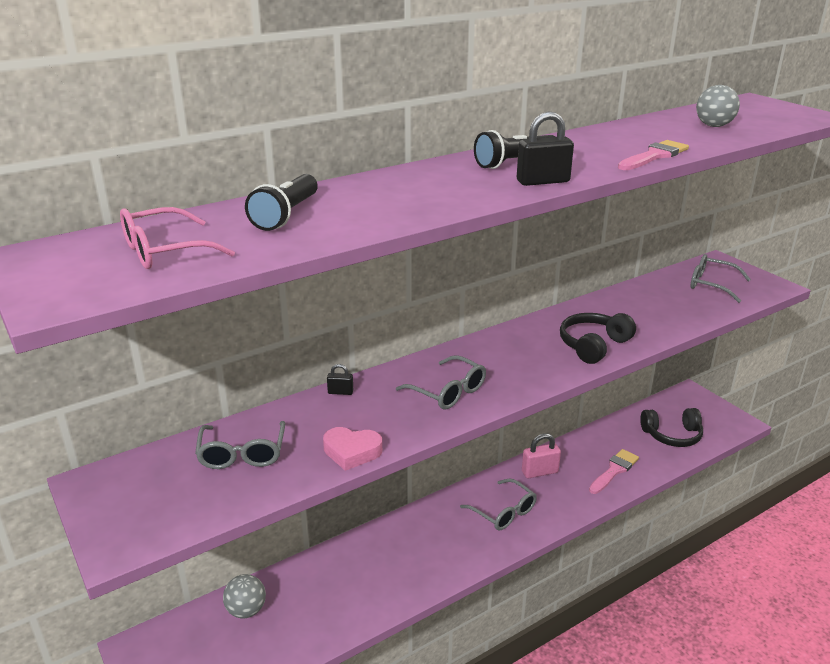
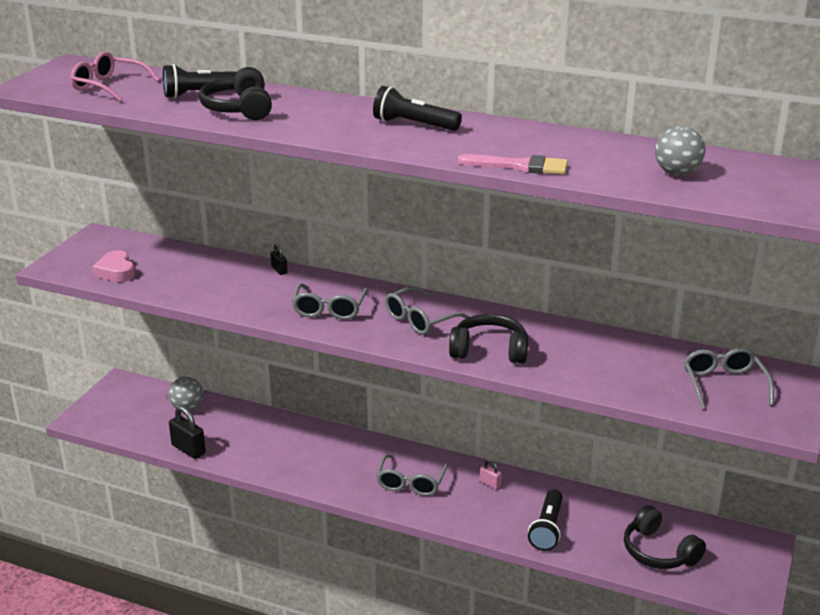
camera: 55 degrees right, 0 degrees up
(242, 454) = (170, 266): grey glasses -> grey glasses (420, 320)
(352, 452) = (211, 300): pink heart -> pink heart (116, 271)
(362, 209) = (239, 109): none -> black headphones
(539, 472) = (490, 483): pink padlock -> pink padlock, size x0.55
(543, 181) = (381, 143): black padlock -> black padlock (188, 449)
(614, 470) = (547, 529): pink brush -> black flashlight

